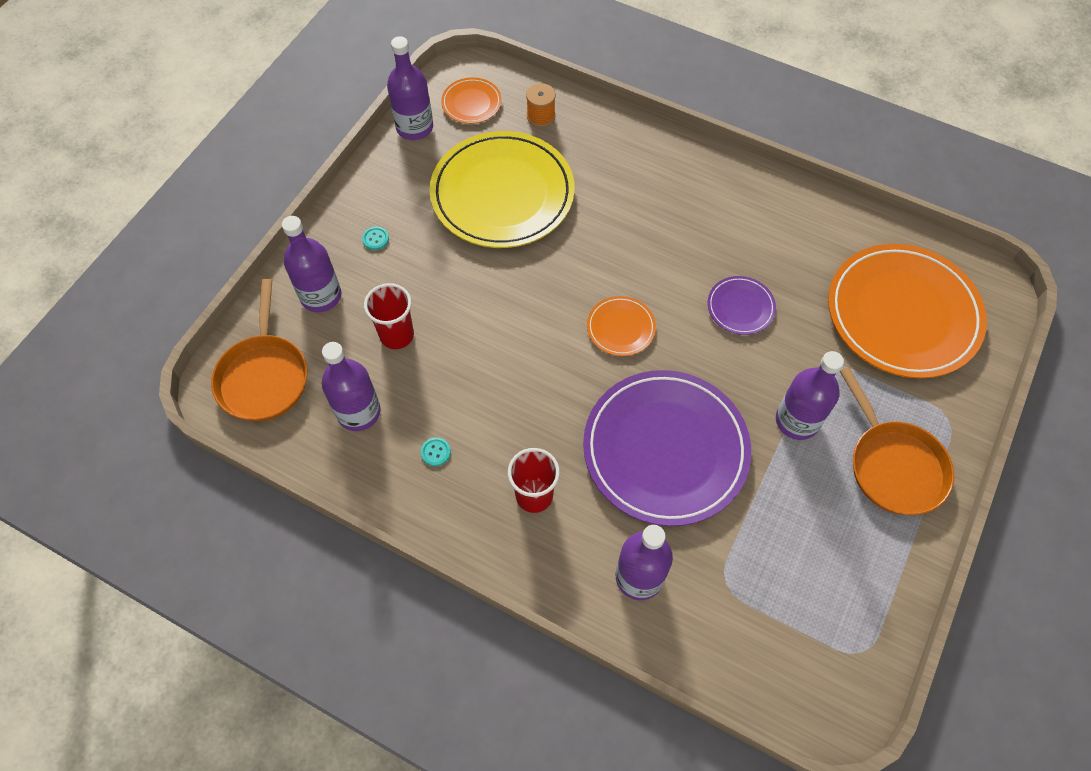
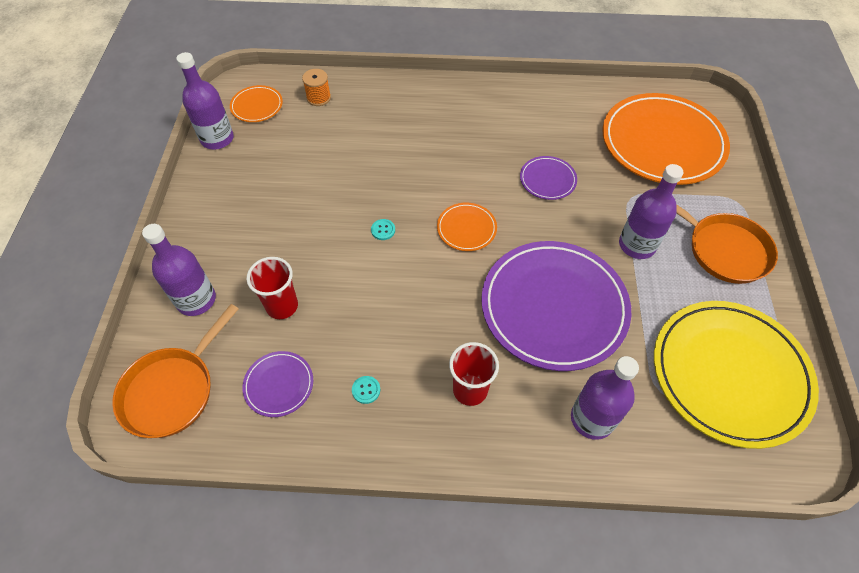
camera: 25 degrees left, 5 degrees down
(264, 376) = (173, 390): orange pan -> orange pan turned 60 degrees clockwise
(358, 412) = (279, 385): purple bottle -> purple plate
(375, 239) = (224, 235): turquoise button -> turquoise button (383, 230)
(502, 194) = (317, 163): yellow plate -> yellow plate (729, 374)

